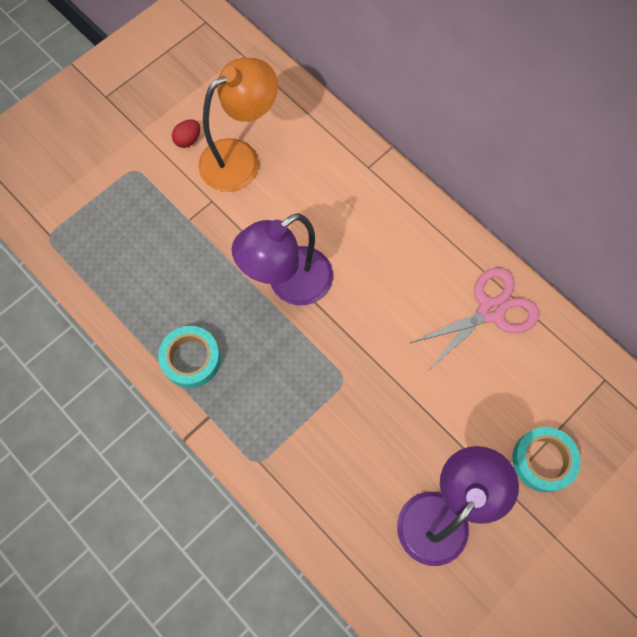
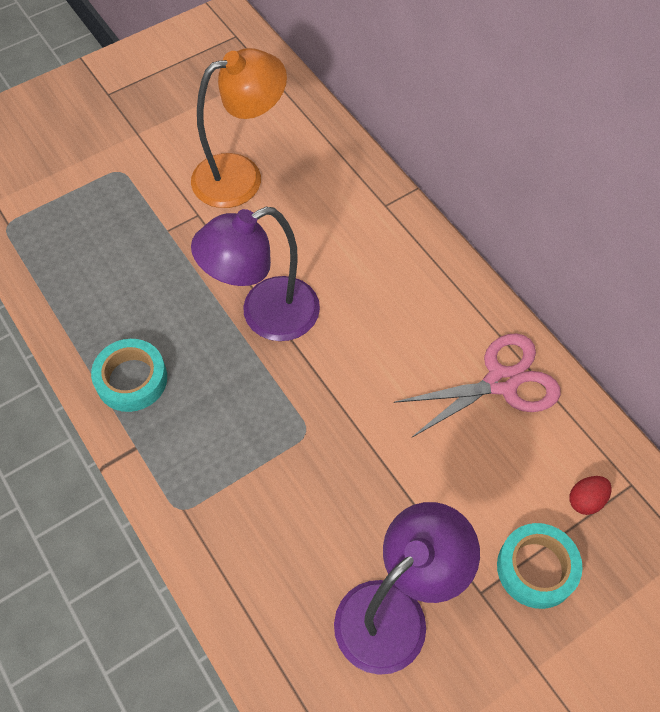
camera: 10 degrees right, 10 degrees down
(188, 140) = (187, 149): red egg -> red egg (586, 500)

